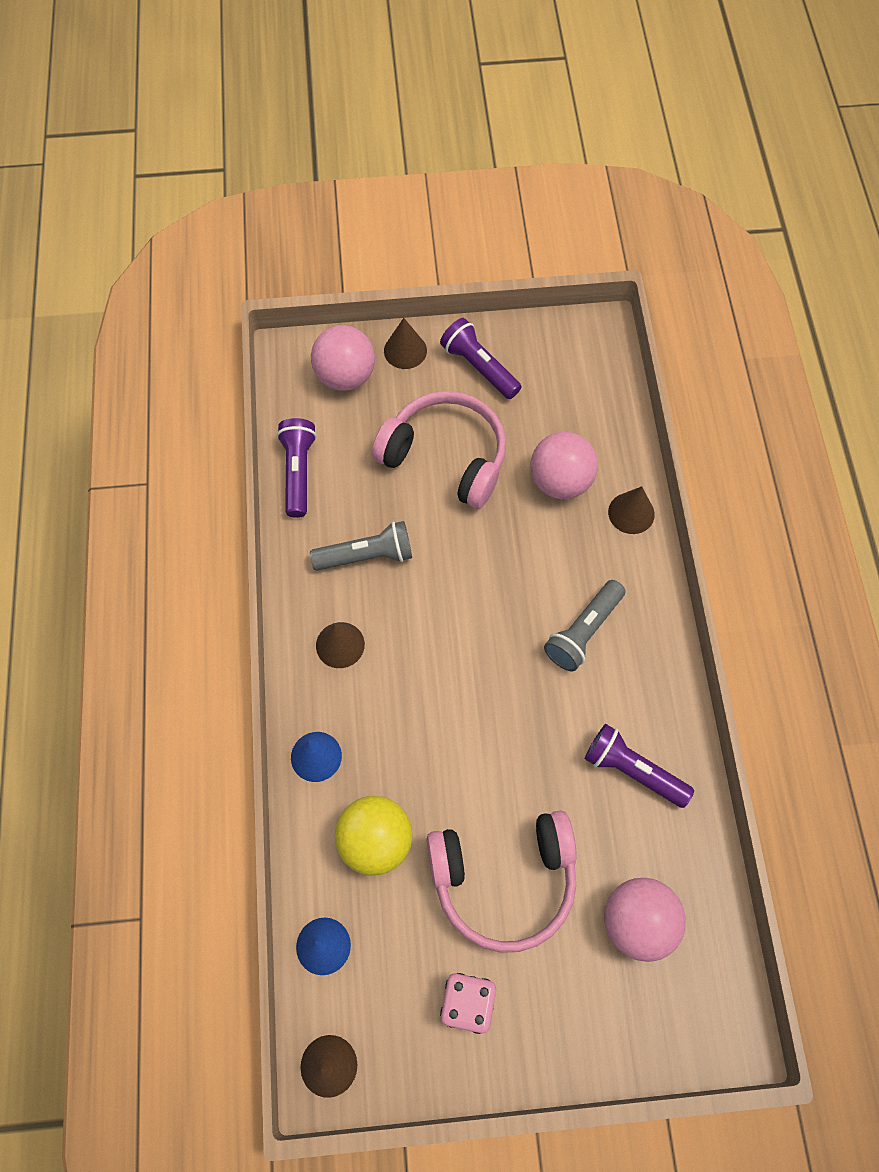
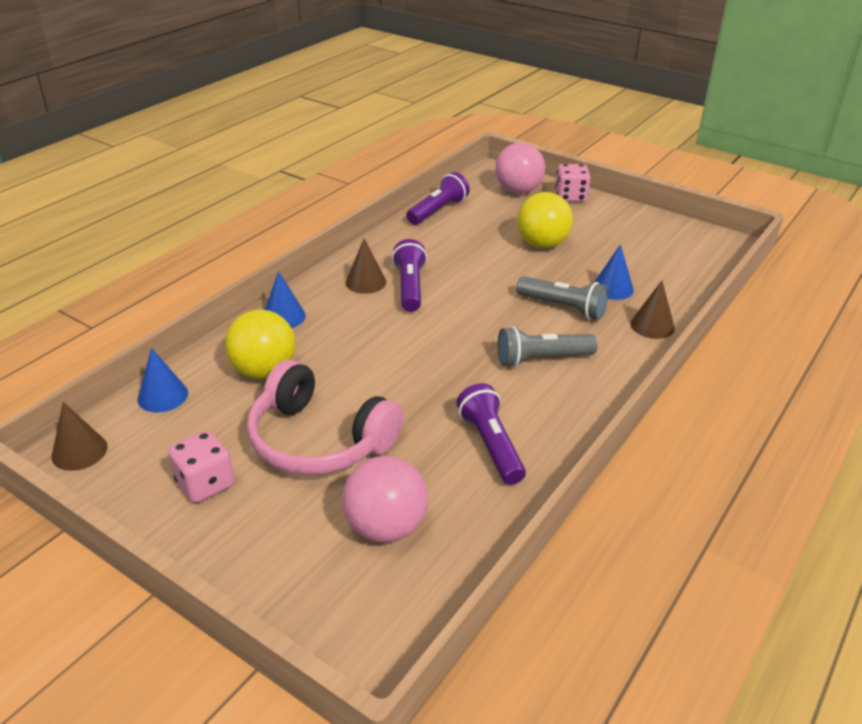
camera: 40 degrees right, 30 degrees down
(367, 555) = (434, 257): grey flashlight -> grey flashlight (563, 307)
(405, 350) = (570, 197): brown cone -> pink dice
(446, 456) = (542, 244): pink headphones -> yellow ball
(479, 367) = (614, 222): purple flashlight -> purple flashlight (410, 287)
(560, 481) = (612, 288): pink ball -> blue cone

